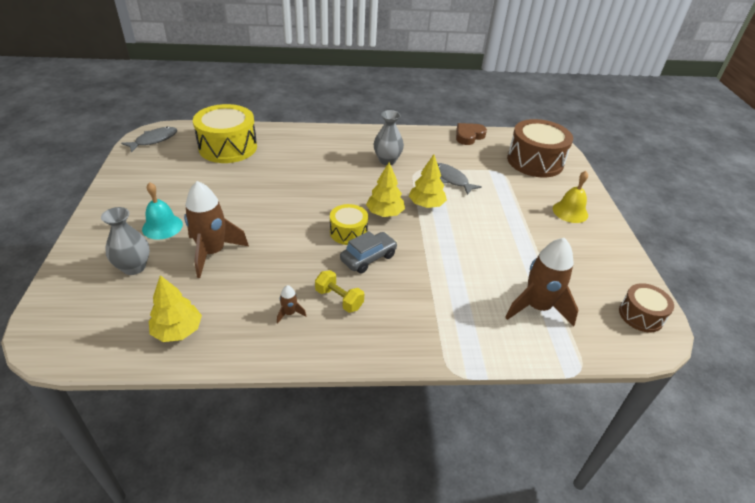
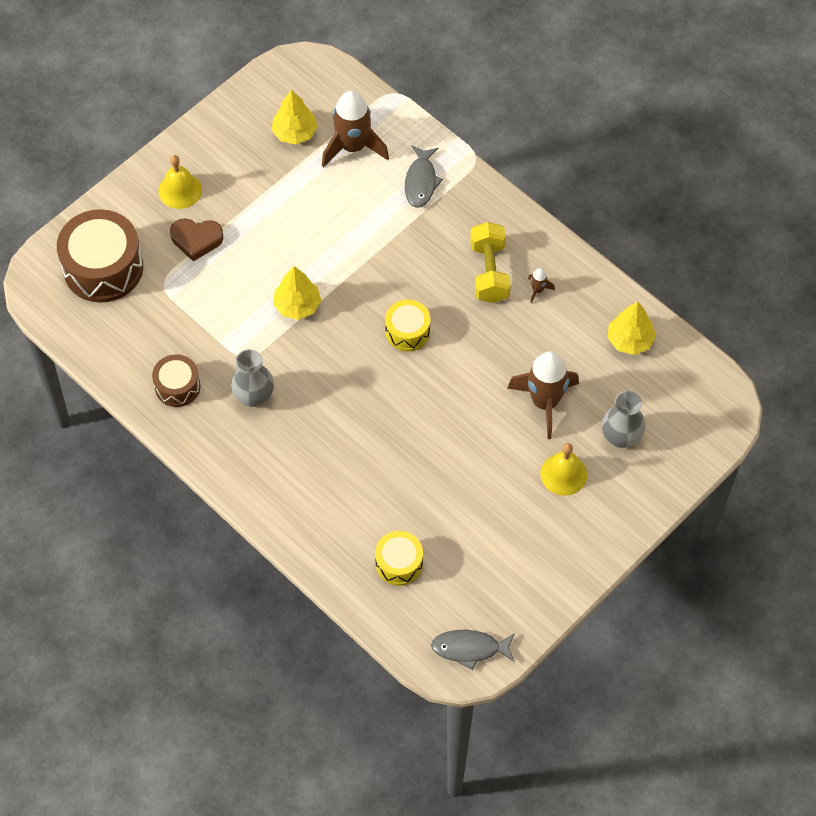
camera: 130 degrees left, 20 degrees up
(162, 226) = (563, 474): turquoise bell -> yellow bell
(228, 147) = (399, 563): yellow drum -> yellow drum, size x0.55
(339, 299) = (489, 272): yellow dumbbell -> yellow dumbbell, size x1.51
(368, 258) = (423, 291): grey car -> none
(384, 213) = (349, 327): yellow tree -> yellow tree (295, 133)
(451, 179) = (227, 316): grey fish -> grey fish (421, 182)
(469, 136) = (109, 361): brown heart -> brown heart (196, 240)
(641, 315) = (289, 82): brown drum -> brown drum (177, 386)

